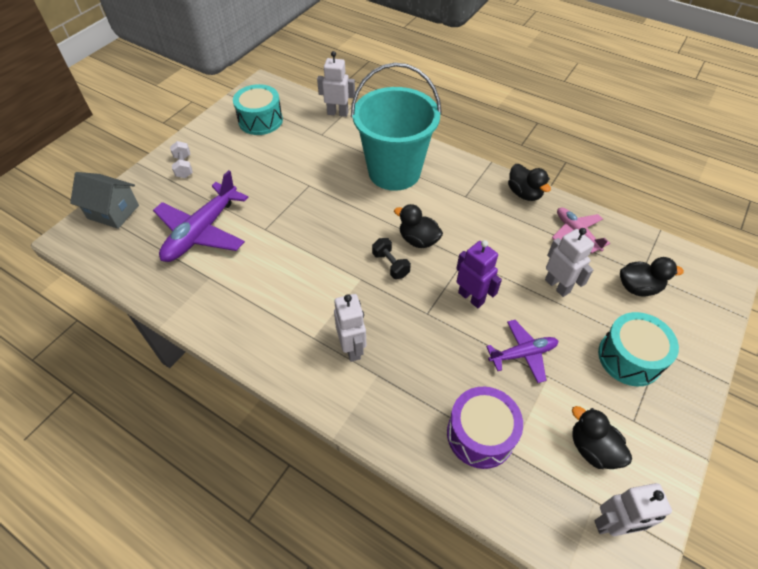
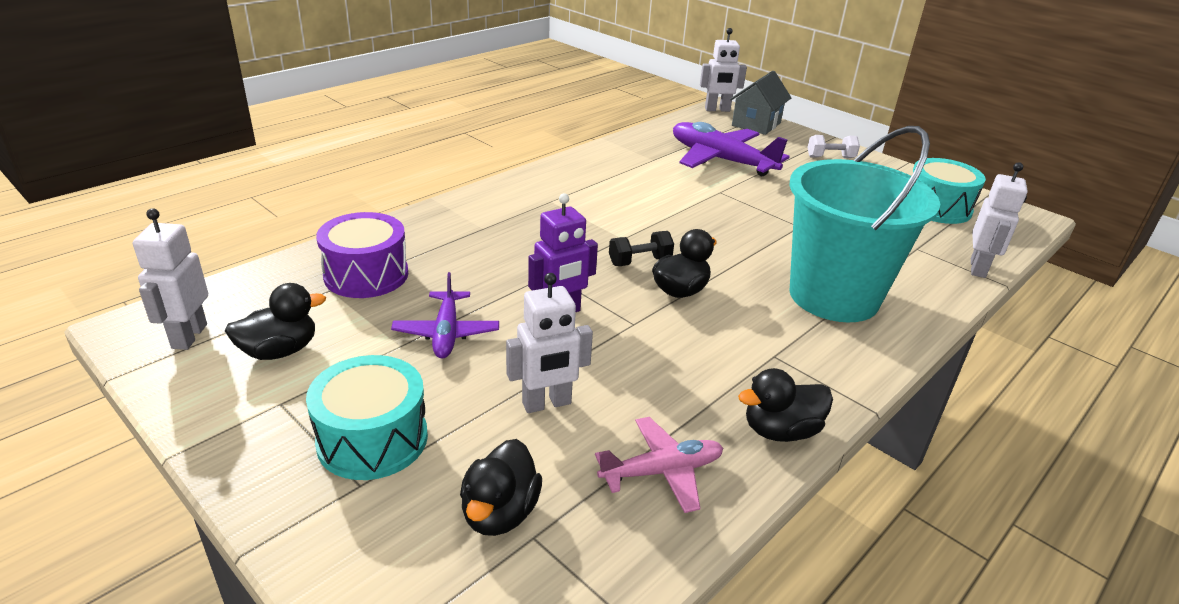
camera: 100 degrees right, 20 degrees down
(352, 348) = (525, 219): white robot -> white robot (717, 110)

